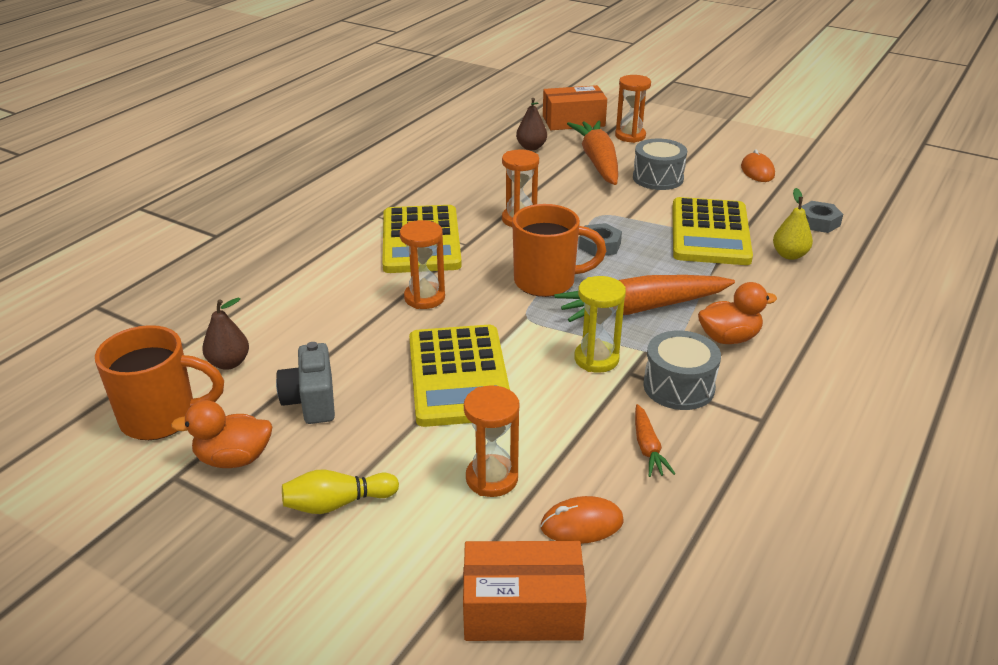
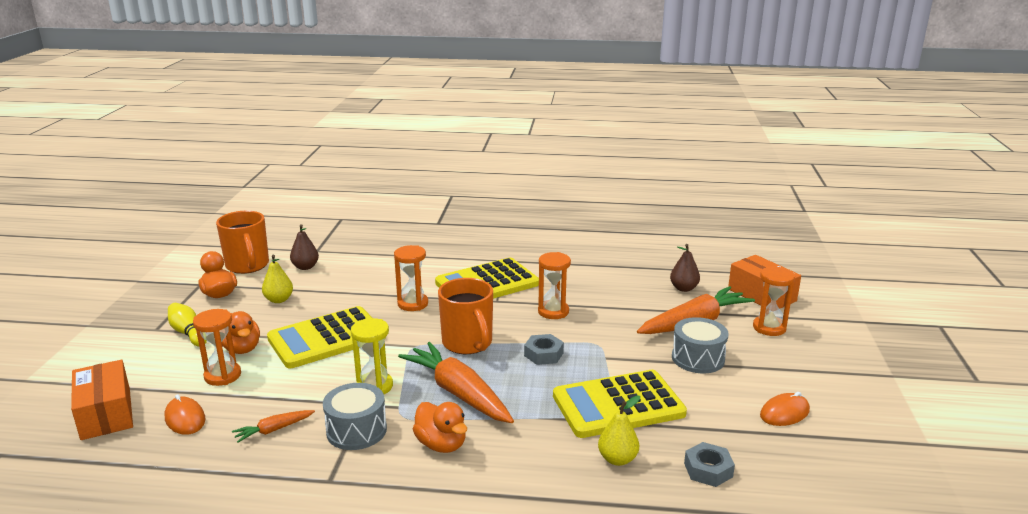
camera: 65 degrees right, 10 degrees down
(311, 401) = (279, 300): grey camera -> yellow pear
(429, 453) = (241, 349): none -> orange duck

